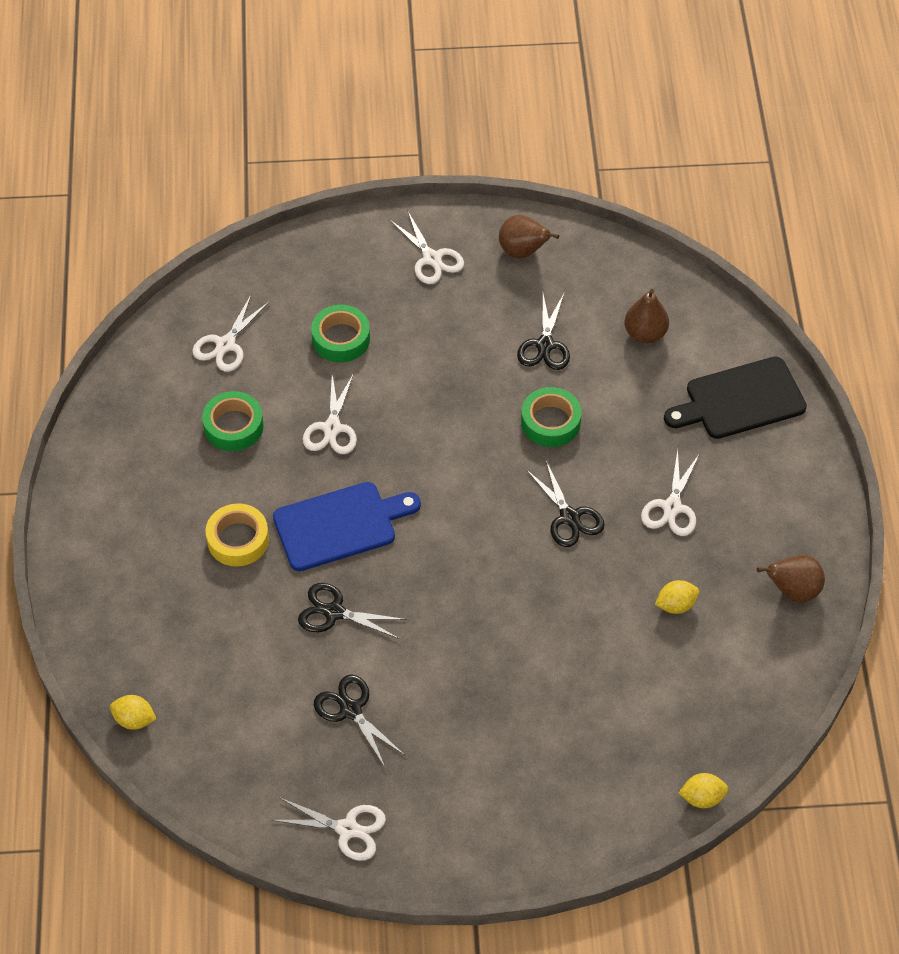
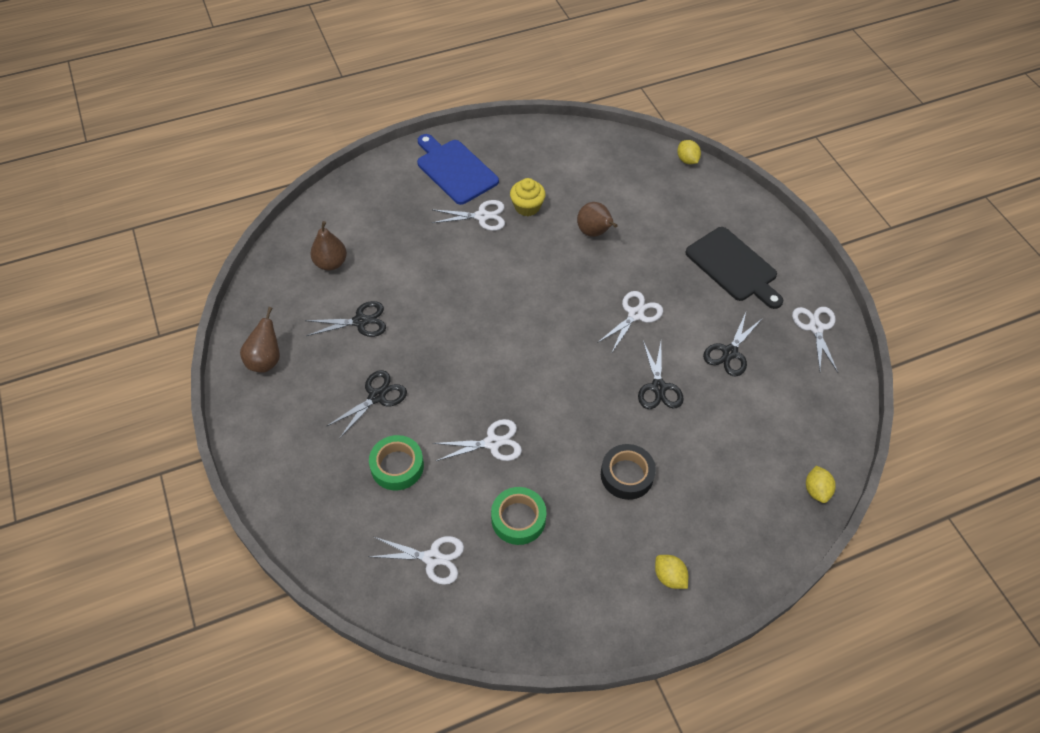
camera: 110 degrees left, 0 degrees up
(238, 540) = (627, 475): yellow tape -> black tape
(340, 525) = (582, 408): blue cutting board -> blue cutting board (455, 170)
(432, 258) = (289, 424): white scissors -> white scissors (635, 314)
(550, 422) = (433, 300): green tape -> none
(569, 517) = (513, 269): black scissors -> black scissors (377, 396)
(672, 563) = (527, 207): none -> yellow cupcake
(676, 605) = (558, 199): yellow lemon -> yellow lemon (669, 577)
(740, 400) = (376, 199): black cutting board -> black cutting board (733, 267)
(793, 591) = (521, 146): brown pear -> brown pear (594, 232)

